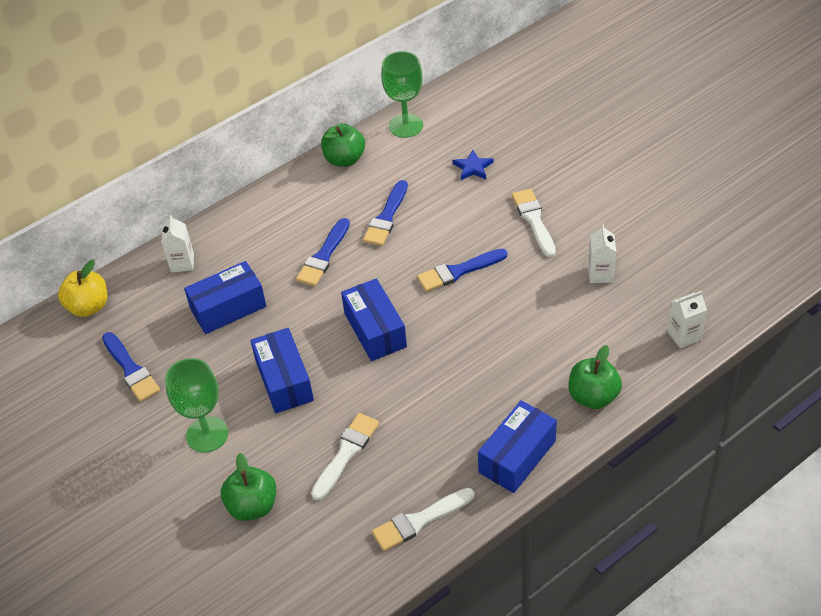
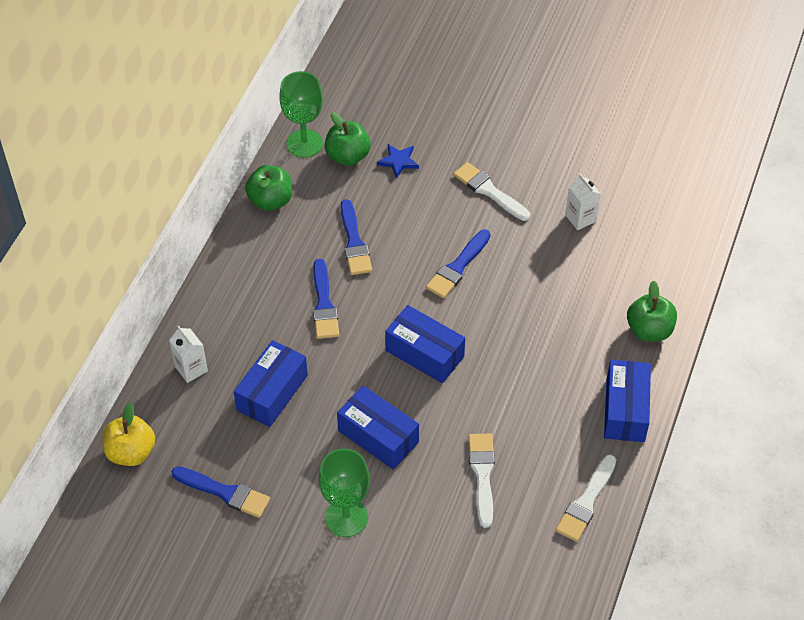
camera: 35 degrees left, 5 degrees up
(252, 506) = (437, 559): green apple -> green apple (347, 156)
(684, 336) = (684, 245): white carton -> none

